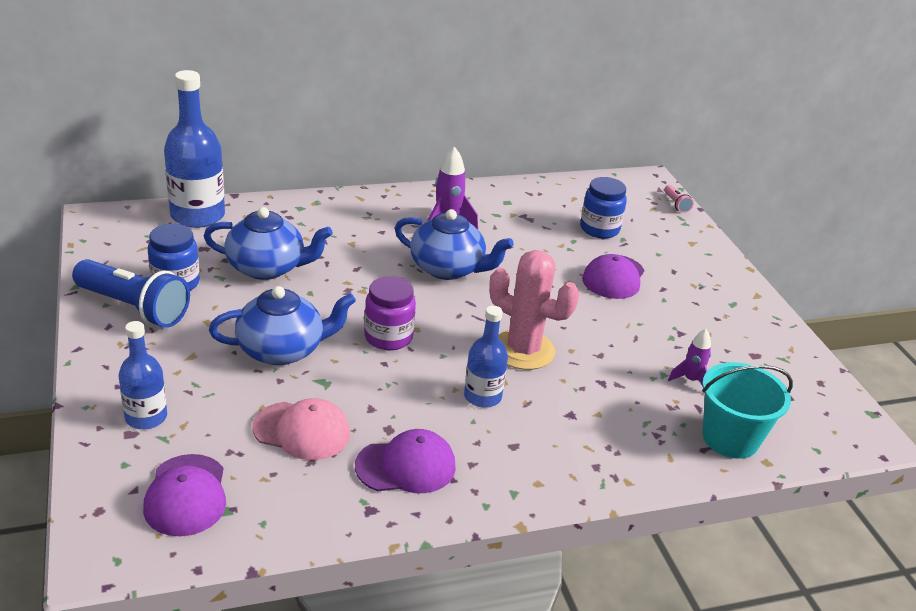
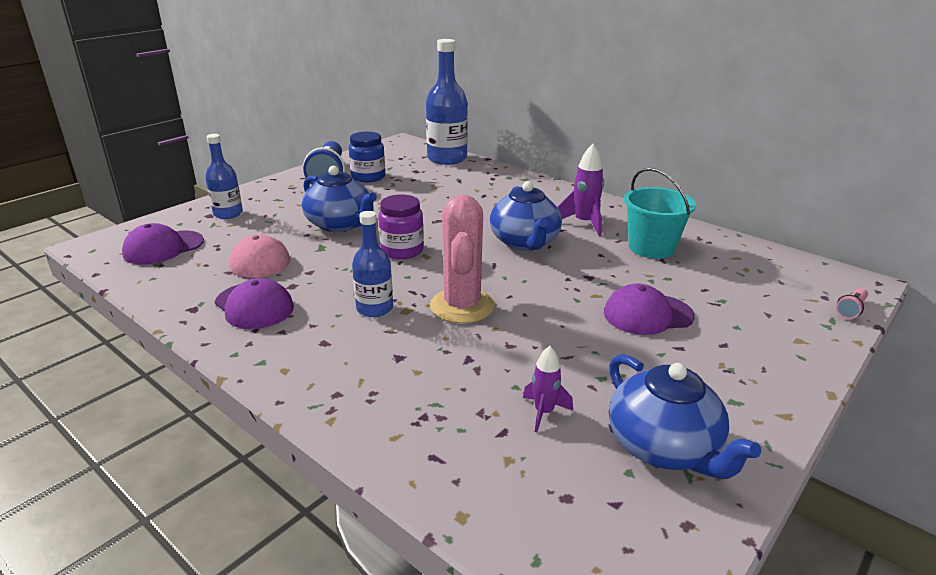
camera: 60 degrees right, 5 degrees down
(267, 268) = (423, 191): blue teapot -> blue teapot (664, 447)
(599, 229) = (713, 284): blue jar -> none
(730, 438) = (474, 472): turquoise bucket -> turquoise bucket (651, 247)

